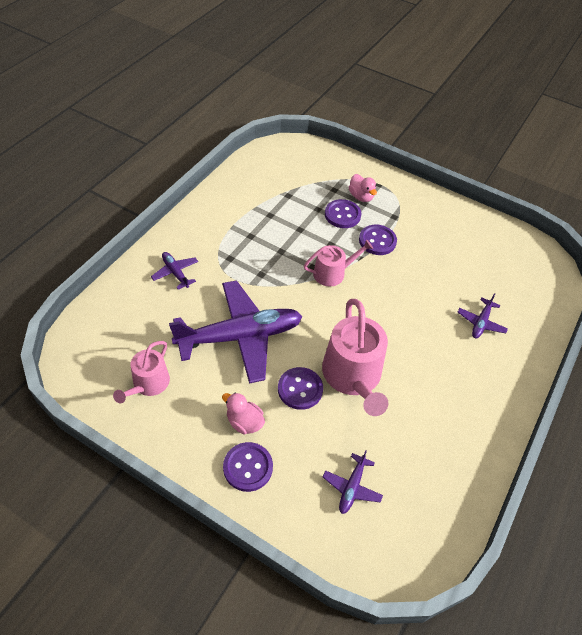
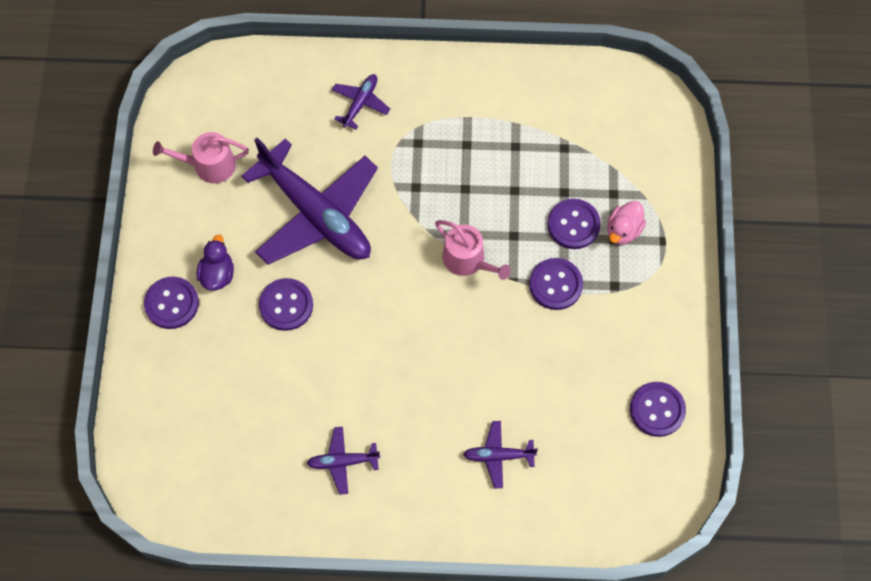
camera: 65 degrees right, 15 degrees up
(244, 422) = (217, 274): pink duck -> purple duck
(351, 487) = (202, 407): purple plane -> purple plane (342, 462)
(353, 376) = (333, 349): pink watering can -> none
(485, 236) = (657, 410): none -> purple button

